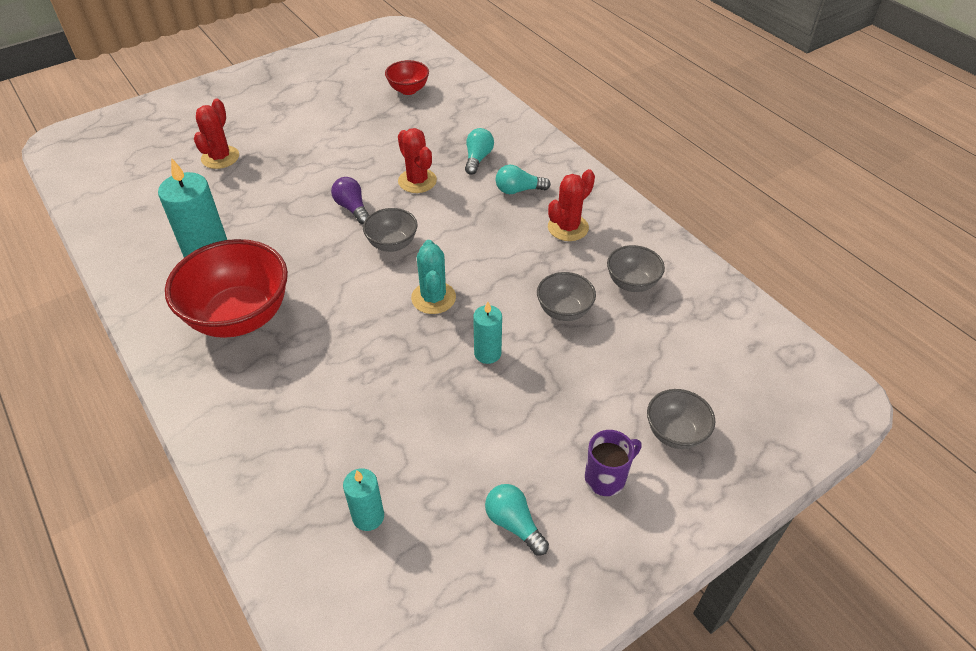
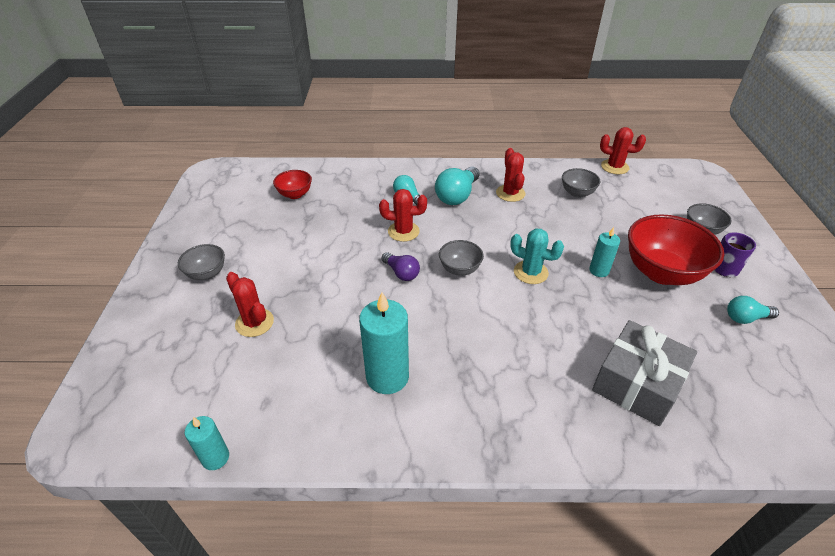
camera: 55 degrees left, 5 degrees down
(240, 316) = (473, 381): red bowl -> red bowl (661, 272)
(319, 443) = (637, 383): none -> grey gift
(352, 208) = (401, 273): purple light bulb -> purple light bulb turned 135 degrees counterclockwise
(368, 516) = (716, 383): turquoise candle -> turquoise candle (215, 458)
(518, 190) = (457, 196): turquoise light bulb -> turquoise light bulb, size x1.64
(564, 311) = (582, 226): grey bowl -> grey bowl (207, 274)
(738, 298) = (614, 167): none -> red cactus

